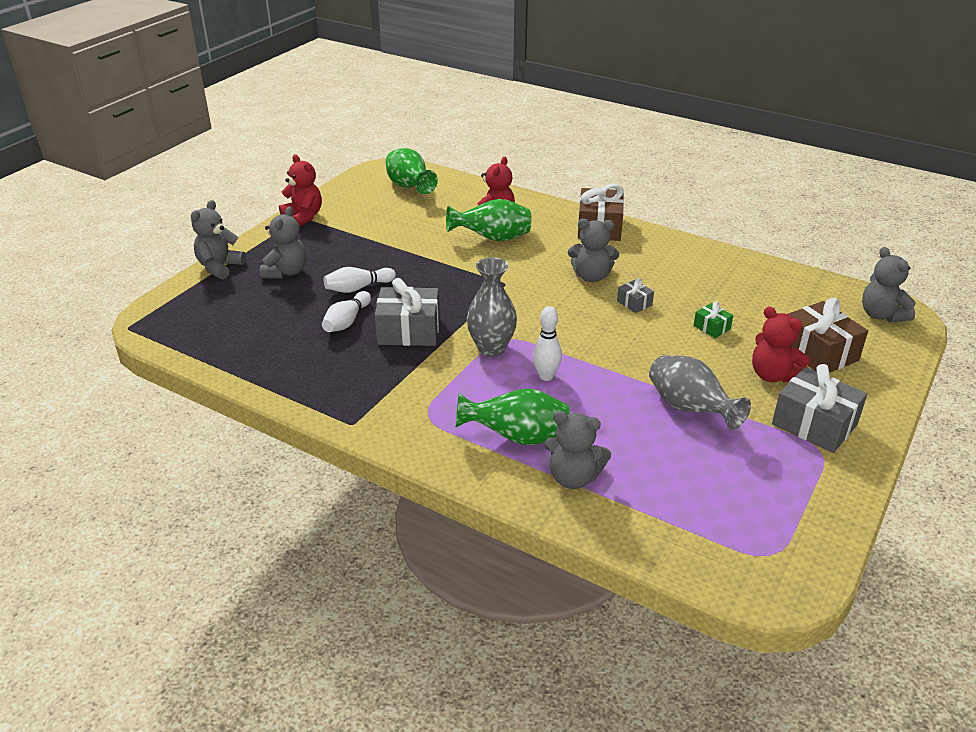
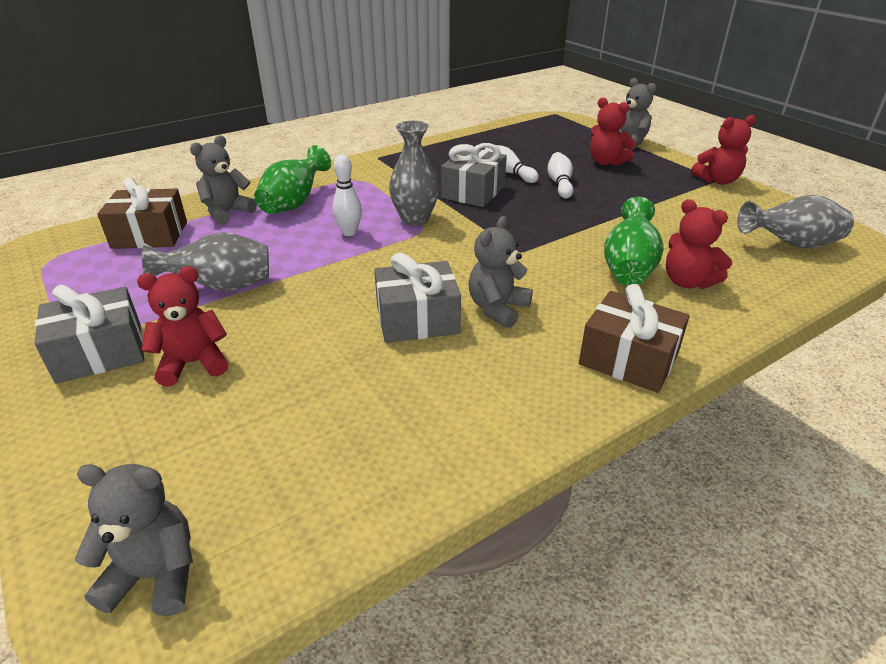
camera: 115 degrees right, 0 degrees up
(286, 272) = (606, 162): grey teddy bear -> red teddy bear
(409, 187) = (790, 245): green vase -> grey vase
(634, 303) = (417, 319): grey gift -> grey gift, size x2.04
(711, 327) = (318, 358): green gift -> none
(818, 352) = (177, 427): brown gift -> brown gift (150, 235)

